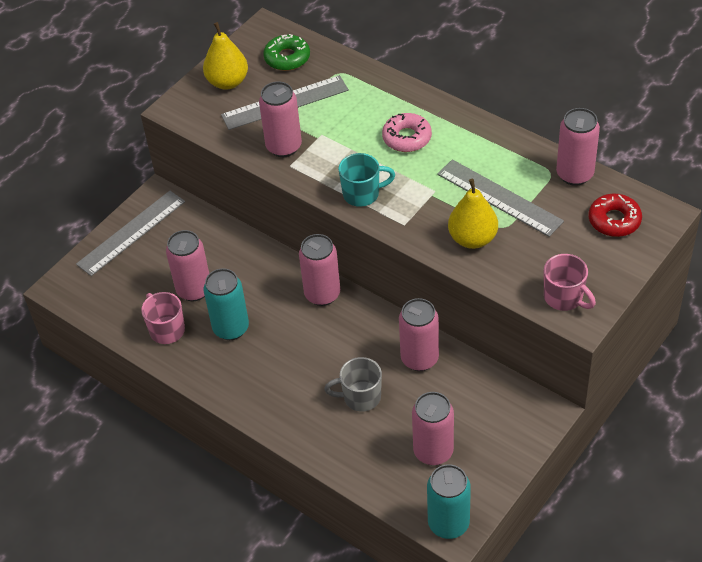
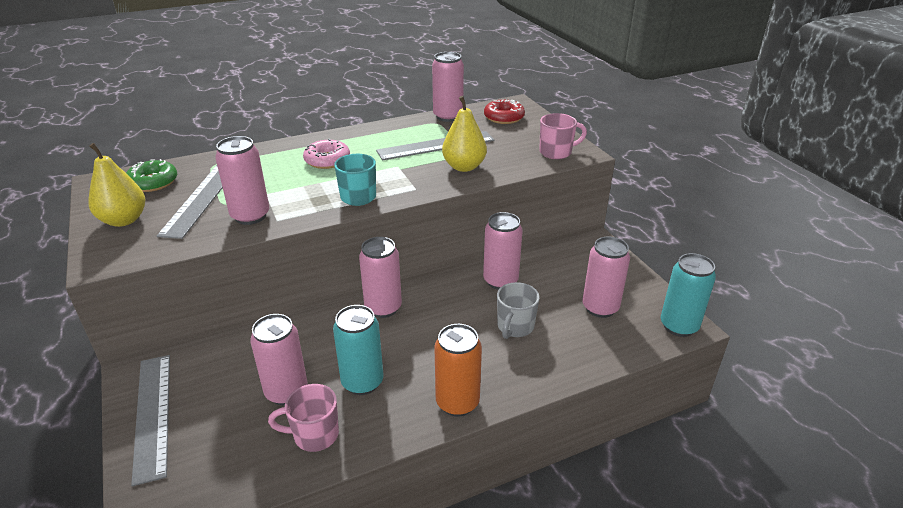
camera: 65 degrees left, 15 degrees down
(247, 397) = (457, 402): none -> orange can

